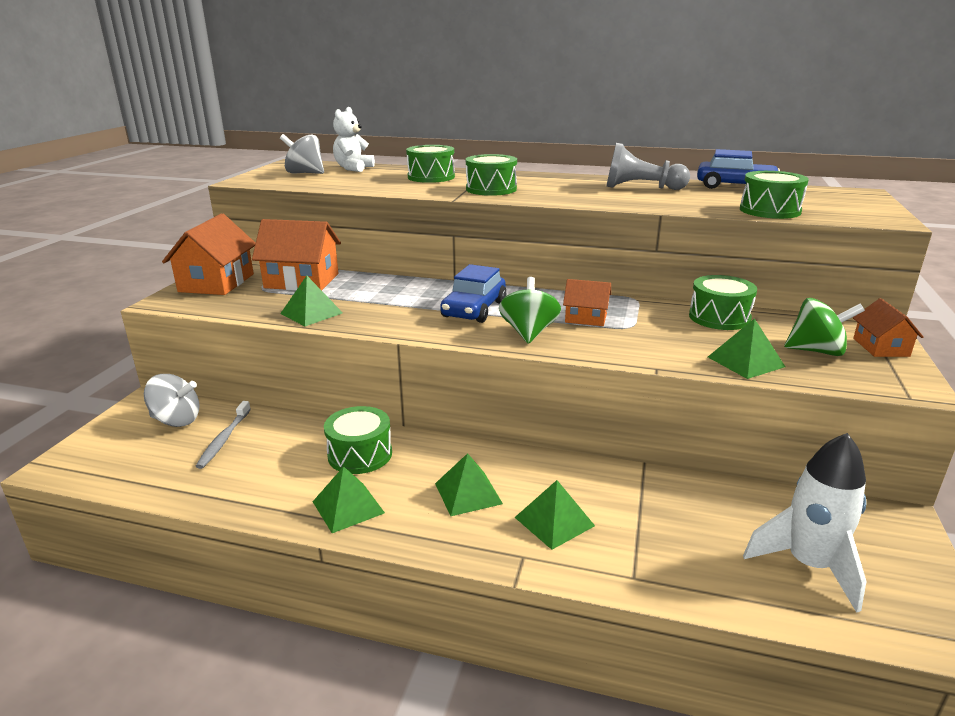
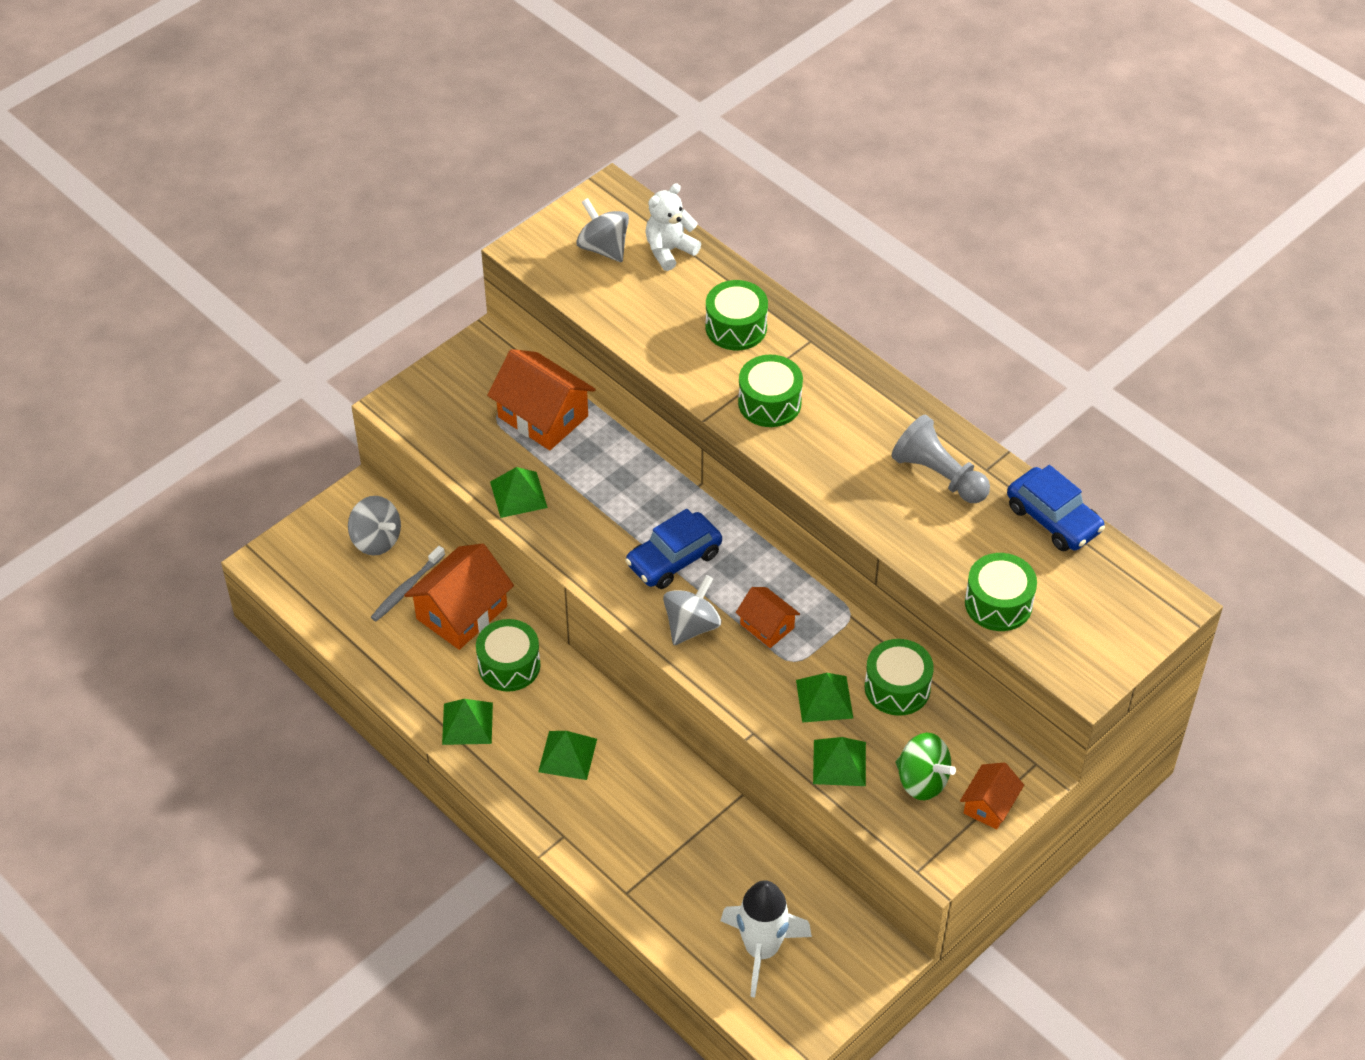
camera: 30 degrees right, 25 degrees up
(216, 283) = (458, 382): orange house -> orange house (461, 612)
(529, 333) = (691, 626): green spinning top -> grey spinning top
(554, 521) = (612, 817): green pyramid -> green pyramid (824, 699)

